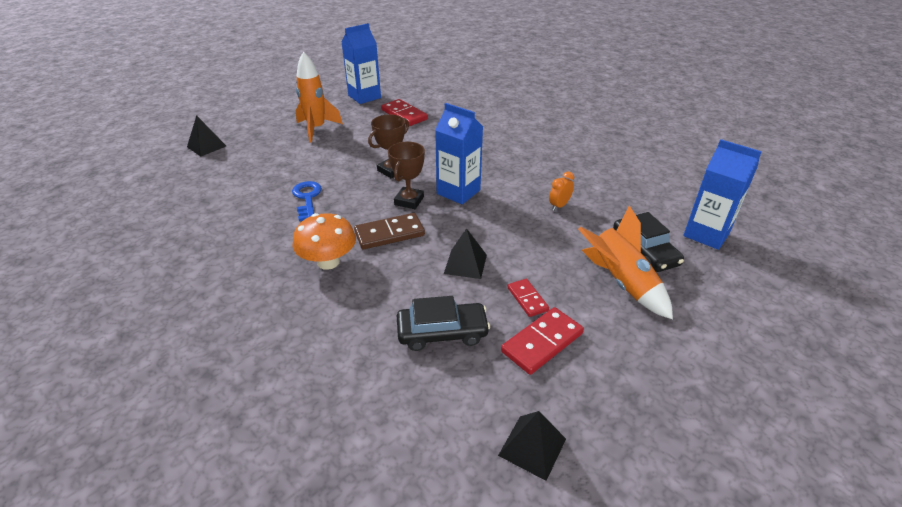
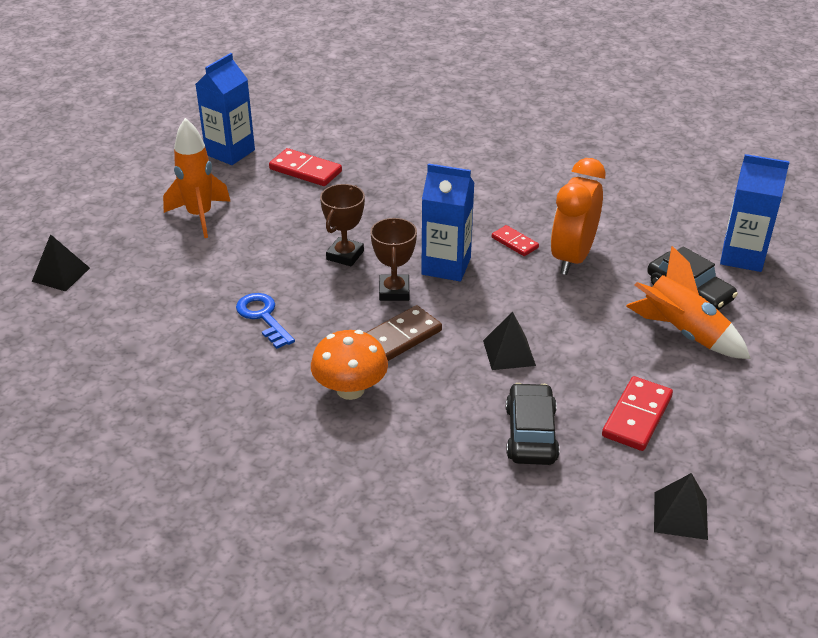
camera: 20 degrees left, 0 degrees up
(442, 332) = (531, 434): black car -> black car turned 60 degrees counterclockwise
(527, 299) = (597, 375): red domino -> red domino (514, 243)
(559, 206) = (572, 258): orange clock -> orange clock, size x2.31

